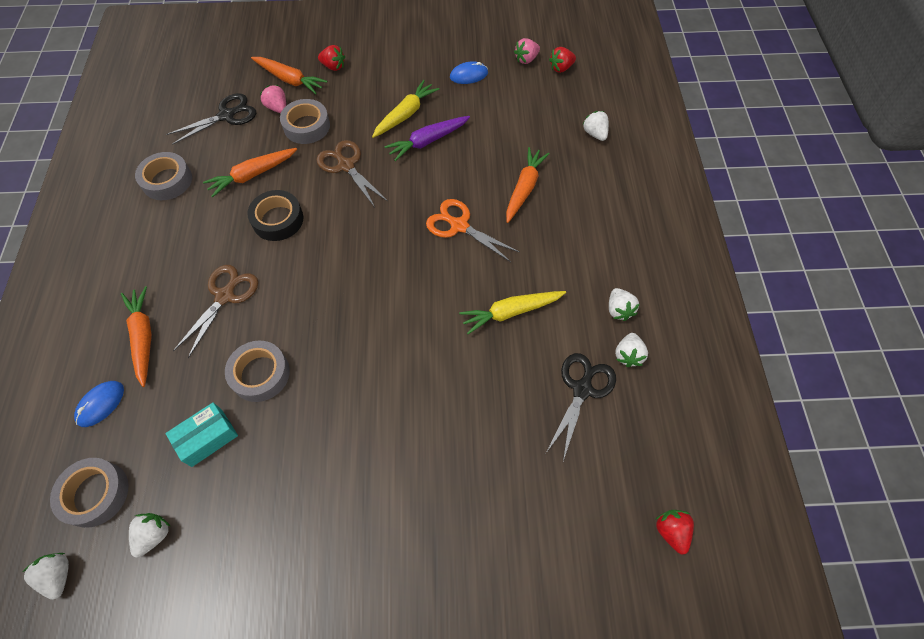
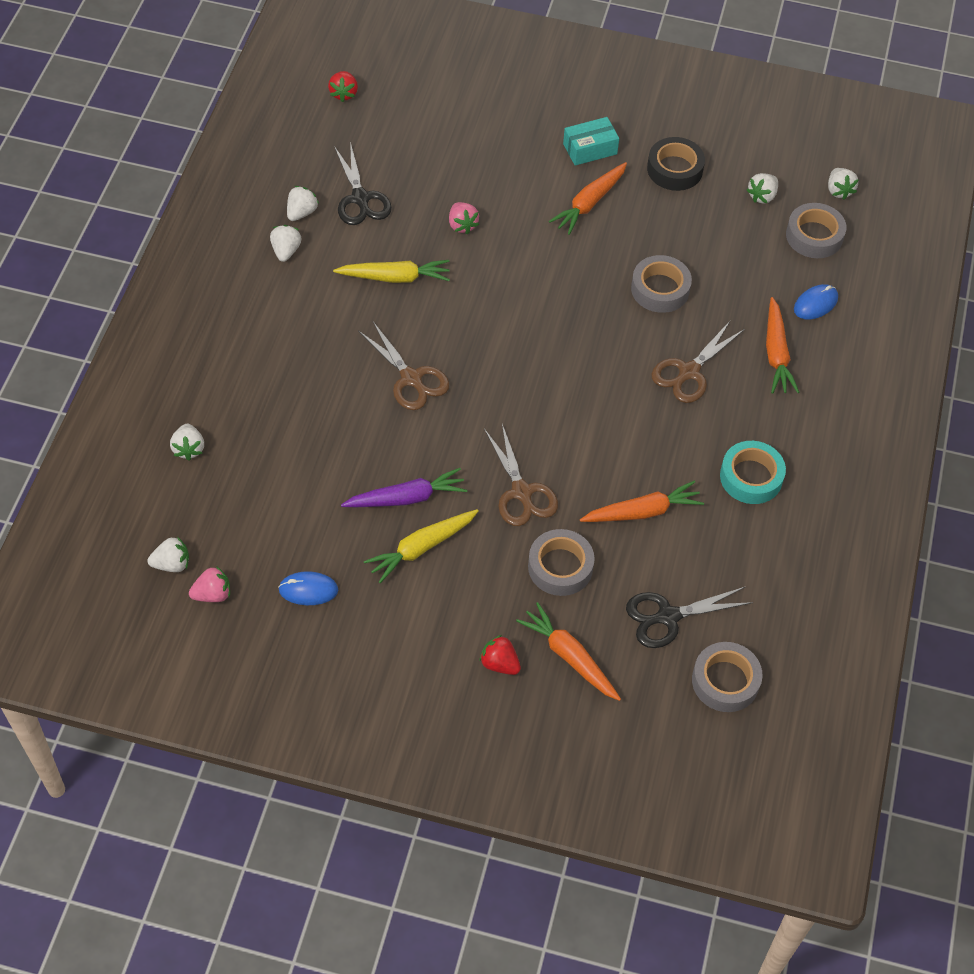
camera: 165 degrees left, 5 degrees down
(167, 181) = (752, 534): grey tape -> grey tape (725, 681)
(168, 221) = (751, 477): none -> turquoise tape
(207, 438) = (714, 251): turquoise box -> turquoise box (590, 149)
(277, 108) = (595, 609): pink strawberry -> pink strawberry (462, 225)
(278, 220) = (619, 443): black tape -> black tape (674, 169)
(459, 226) = (411, 378): orange scissors -> brown scissors
(524, 188) = (315, 402): orange carrot -> orange carrot (589, 203)
(561, 68) = (172, 564): red strawberry -> white strawberry
(582, 389) = (360, 198): black scissors -> black scissors turned 60 degrees counterclockwise

